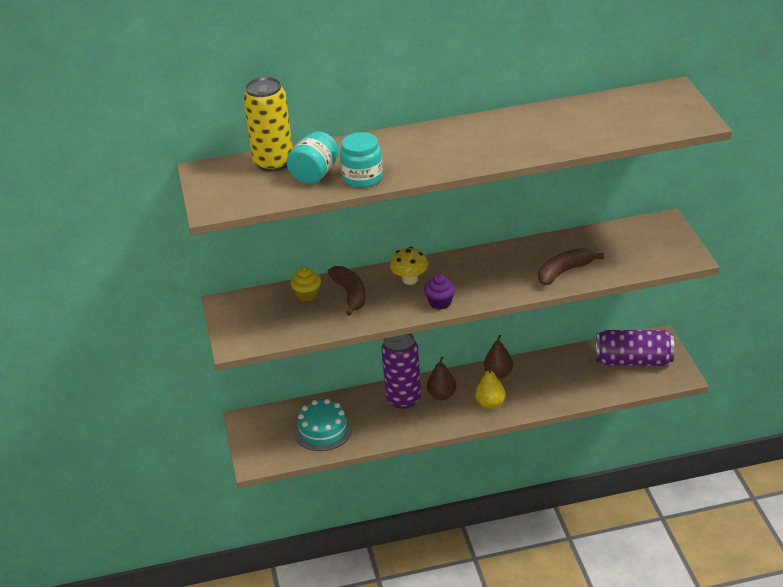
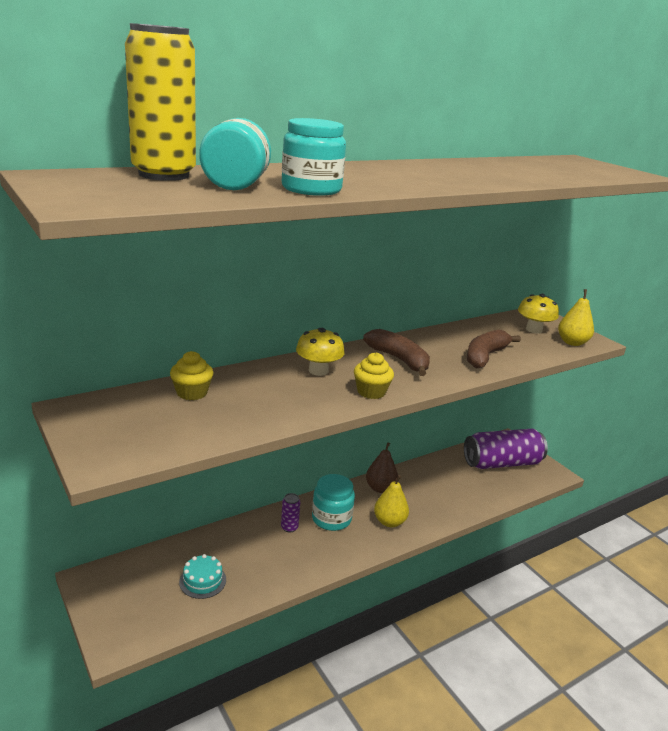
camera: 25 degrees left, 10 degrees down
(323, 431) = (202, 581): turquoise cake -> turquoise cake, size x0.61
(350, 295) = (251, 389): brown banana -> brown banana (399, 359)
(403, 399) = (289, 527): purple can -> purple can, size x0.41
(440, 302) = (371, 392): purple cupcake -> yellow cupcake
(442, 395) = (331, 518): brown pear -> turquoise jar
(640, 242) = (534, 330): none -> yellow mushroom
(665, 259) = (572, 342): none -> yellow pear

